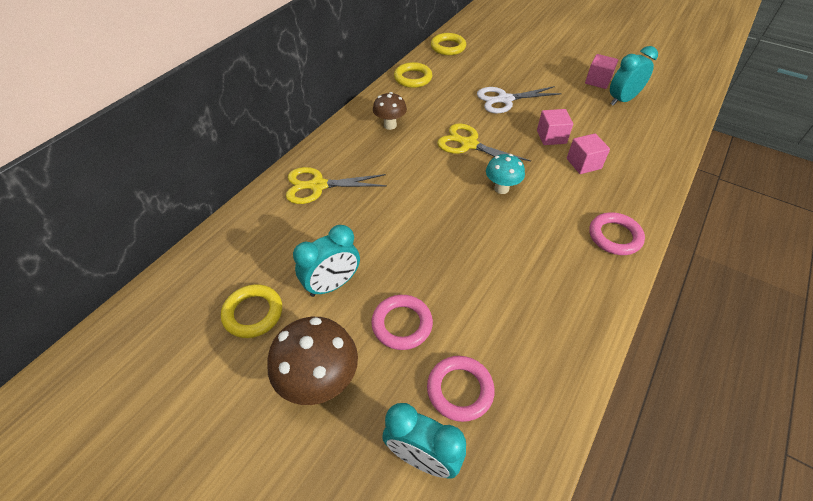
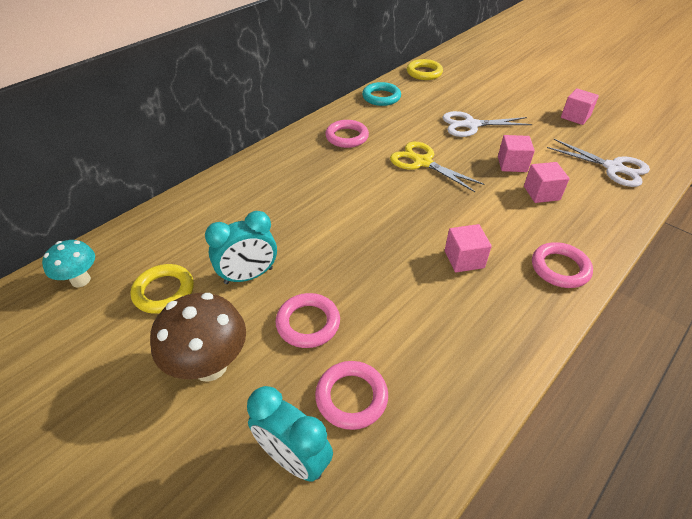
camera: 10 degrees right, 5 degrees down
(318, 186) = (261, 184): yellow scissors -> none
(390, 125) = (347, 137): brown mushroom -> pink ring
(413, 78) = (381, 97): yellow ring -> turquoise ring
(501, 188) = (446, 207): turquoise mushroom -> turquoise mushroom (81, 280)
(529, 239) = (464, 259): none -> pink cube
(622, 100) = (598, 137): turquoise clock -> none
(641, 130) = (613, 168): none -> white scissors

